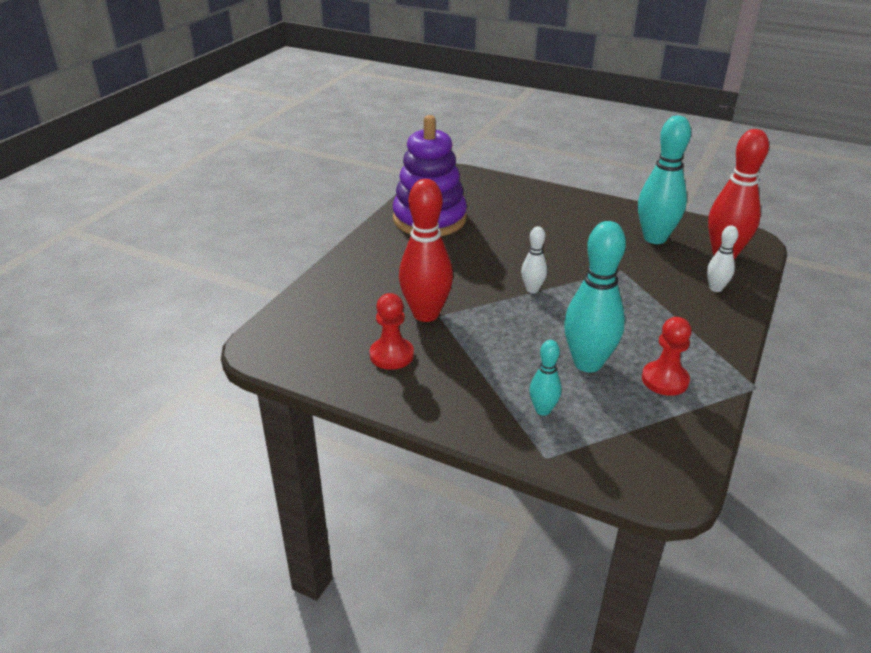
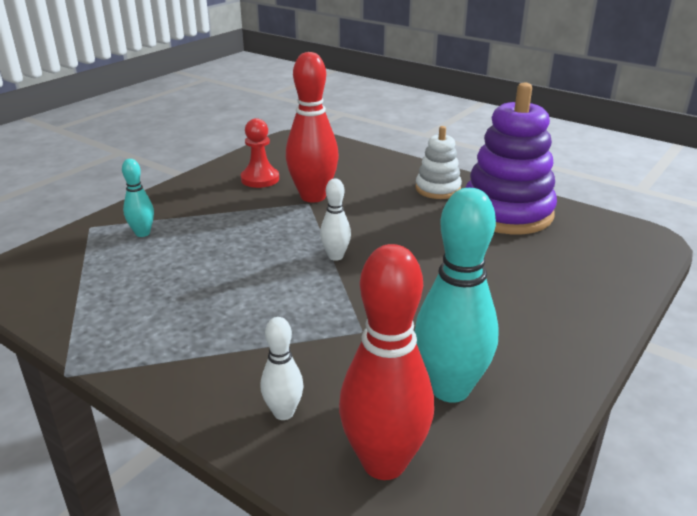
camera: 100 degrees right, 5 degrees down
(392, 249) = (438, 189): none -> white stacking toy
(587, 363) = (188, 267): turquoise bowling pin -> none
(664, 380) = (128, 309): red pawn -> none

